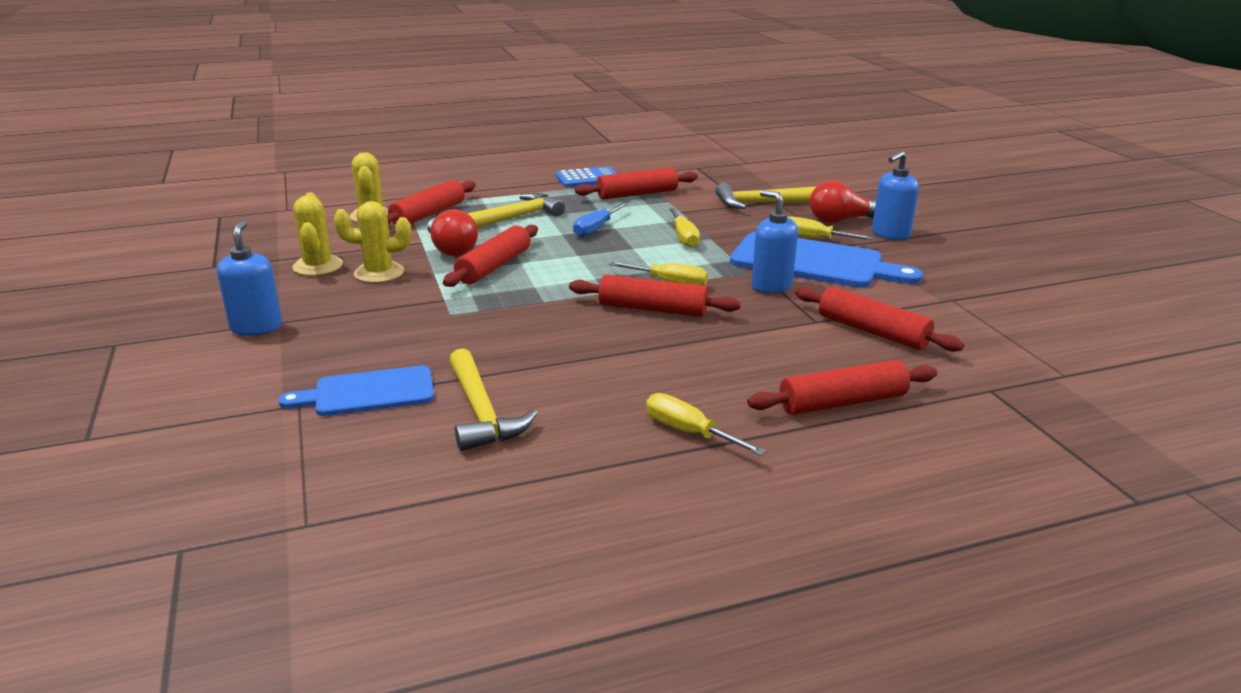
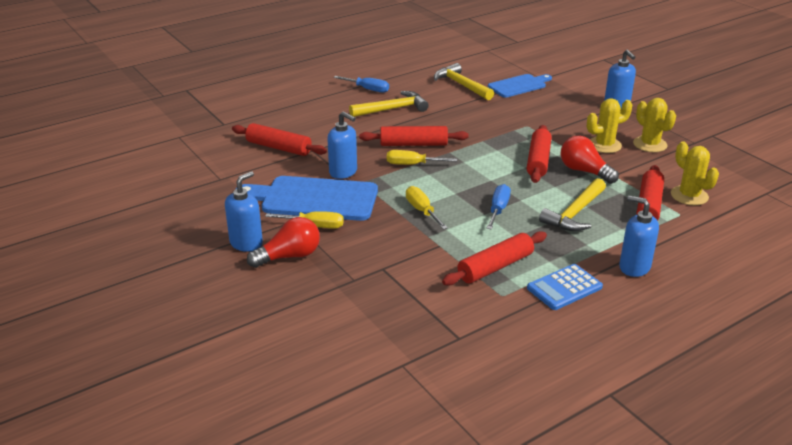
camera: 165 degrees right, 5 degrees up
(512, 182) = (634, 267): none -> blue soap dispenser
(689, 432) = (368, 89): yellow screwdriver -> blue screwdriver
(760, 204) = (368, 271): yellow hammer -> yellow hammer (392, 109)
(842, 402) = (300, 109): red rolling pin -> none

